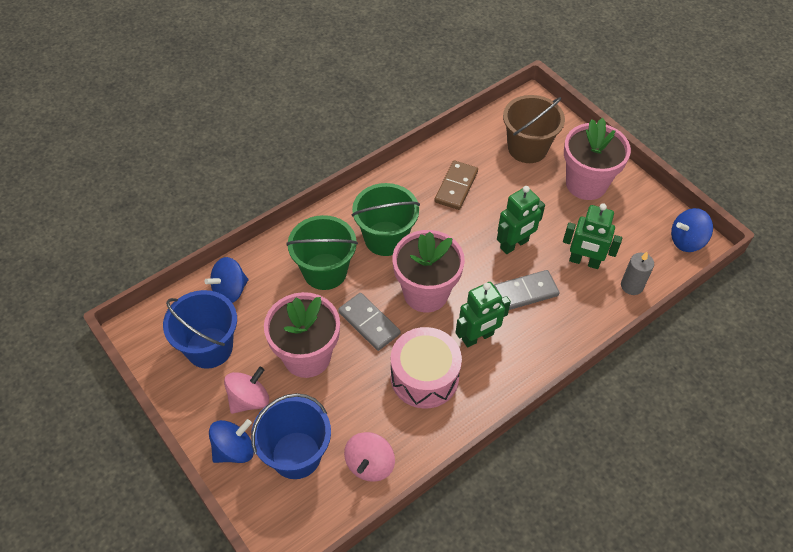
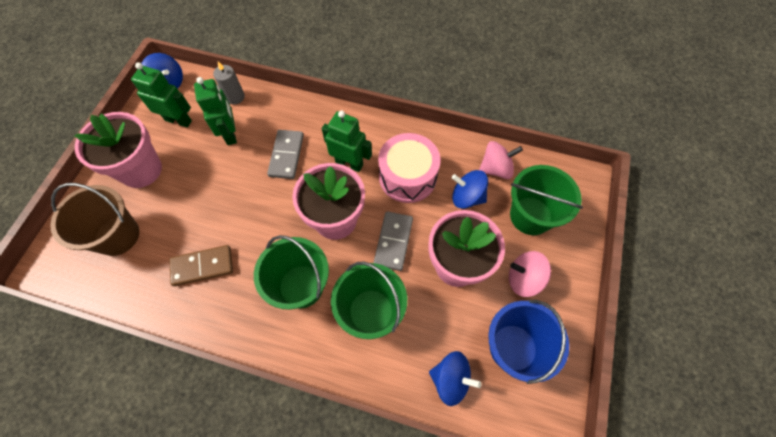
camera: 125 degrees left, 10 degrees up
(234, 450) = (565, 258): blue spinning top -> blue spinning top (467, 197)
(296, 455) = (530, 216): blue bucket -> green bucket
(514, 244) = (243, 186): green robot -> green robot (178, 120)
(525, 292) = (286, 155): grey domino -> grey domino turned 60 degrees clockwise

